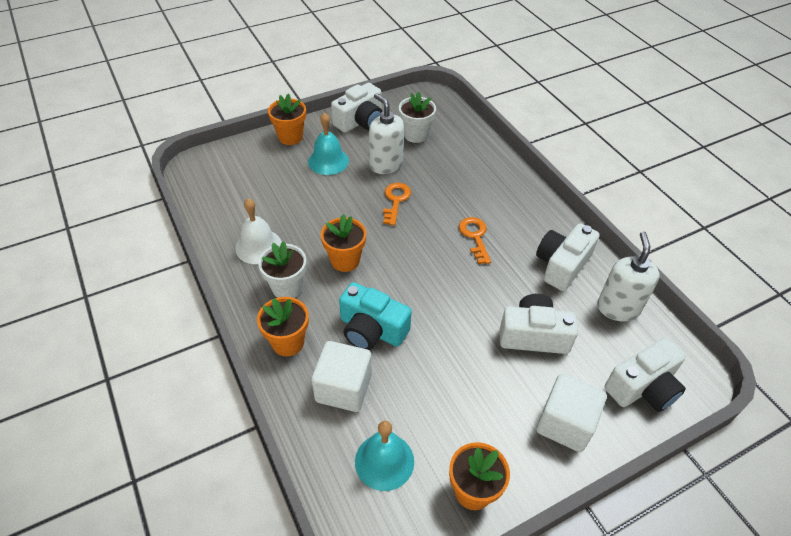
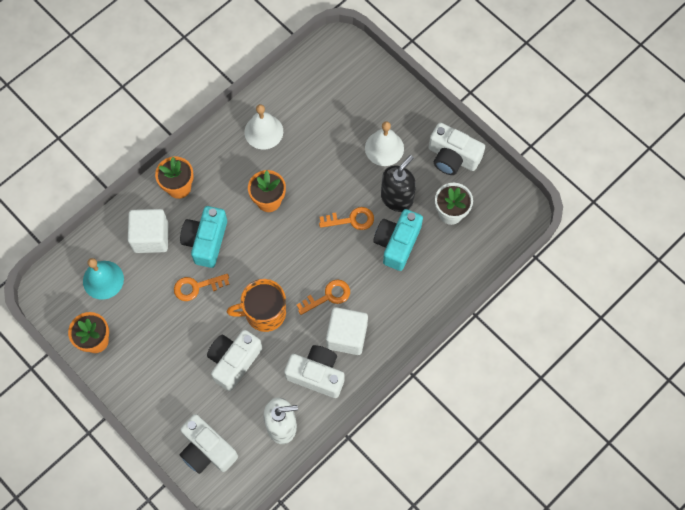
camera: 75 degrees right, 20 degrees up
(287, 288) = (228, 168): white flower pot -> none
(290, 137) = (406, 105): orange flower pot -> none
(328, 161) = (384, 148): turquoise bell -> white bell
(386, 164) = (397, 198): white soap dispenser -> black soap dispenser
(428, 352) = (196, 287): none -> orange key
(433, 175) = (397, 243): none -> turquoise camera
(480, 294) = (264, 313): none -> orange mug
(533, 335) = (234, 361): white camera -> white camera turned 135 degrees counterclockwise
(565, 424) = (161, 394): white cube -> white cube (346, 336)

